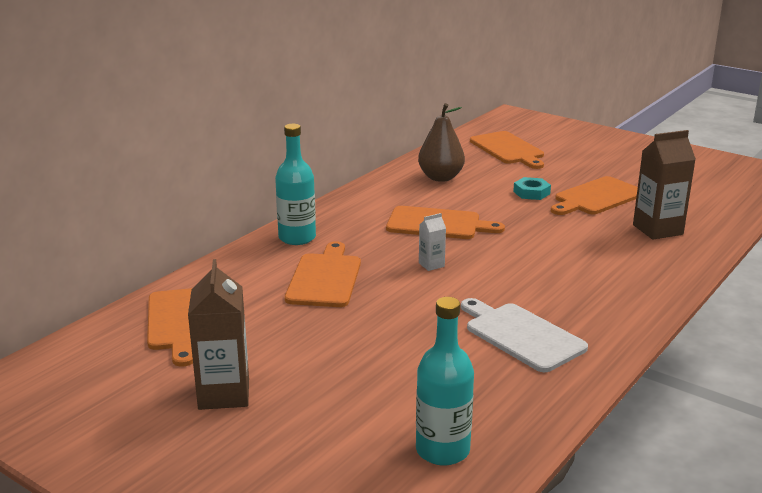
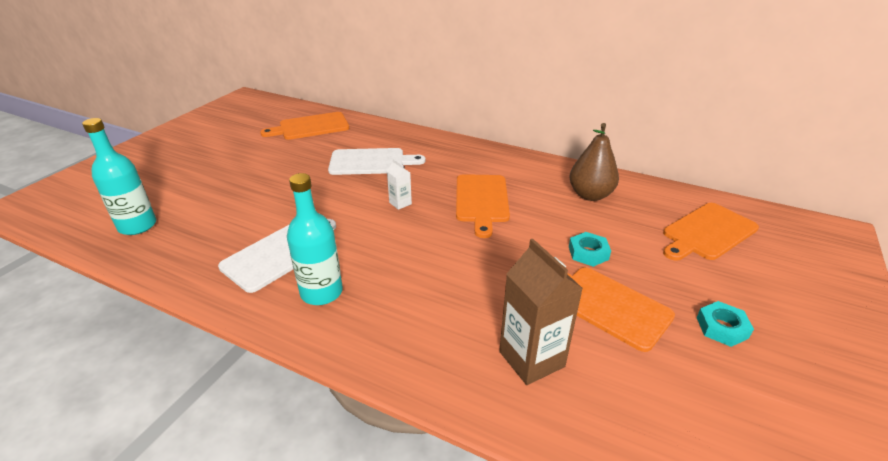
camera: 80 degrees right, 10 degrees up
(224, 394) = (228, 149): brown carton -> none
(297, 238) = (433, 145): turquoise bottle -> turquoise bottle (321, 292)
(324, 278) = (370, 162): orange cutting board -> white cutting board
(618, 169) = (722, 327): none -> turquoise nut

